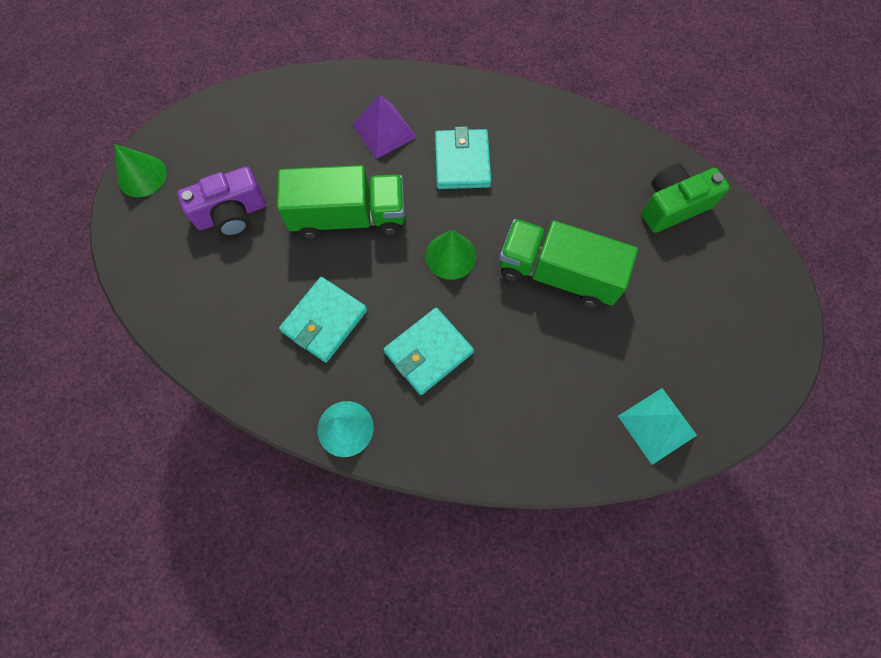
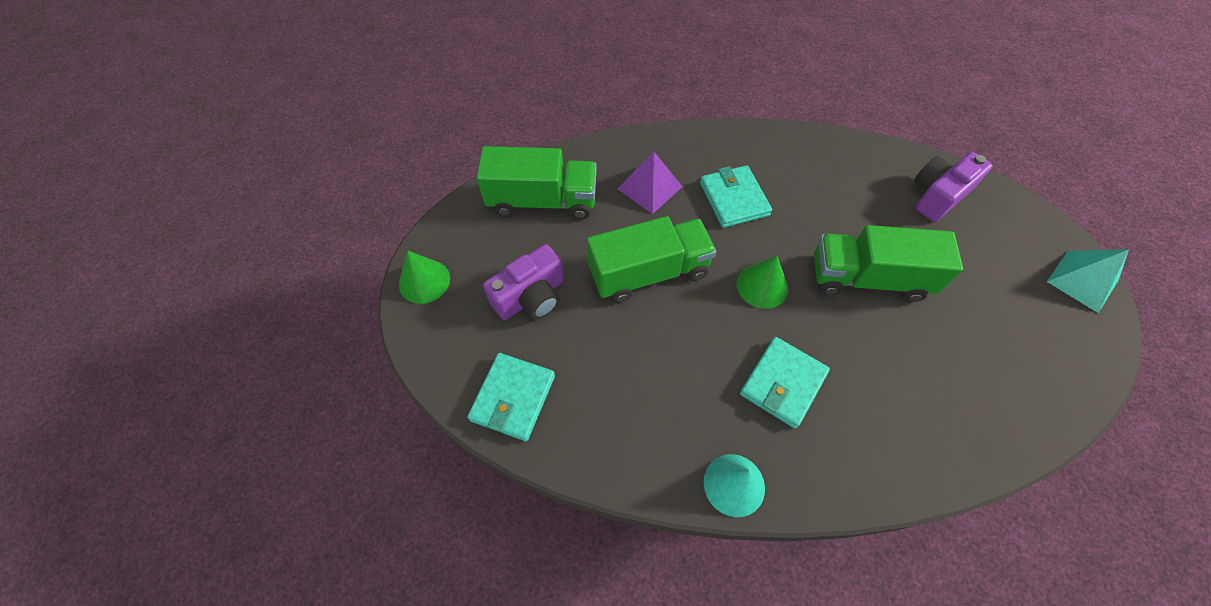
camera: 15 degrees left, 10 degrees down
(276, 121) = (542, 201): none -> green truck
(324, 321) = (666, 379): turquoise wallet -> turquoise wallet (513, 398)
(657, 425) = (1029, 397): turquoise pyramid -> turquoise pyramid (1082, 281)
(673, 206) = (937, 195): green camera -> purple camera

